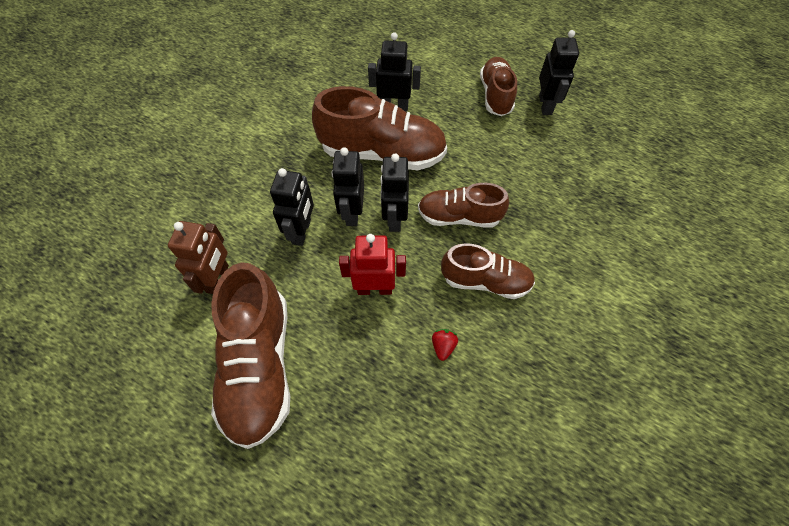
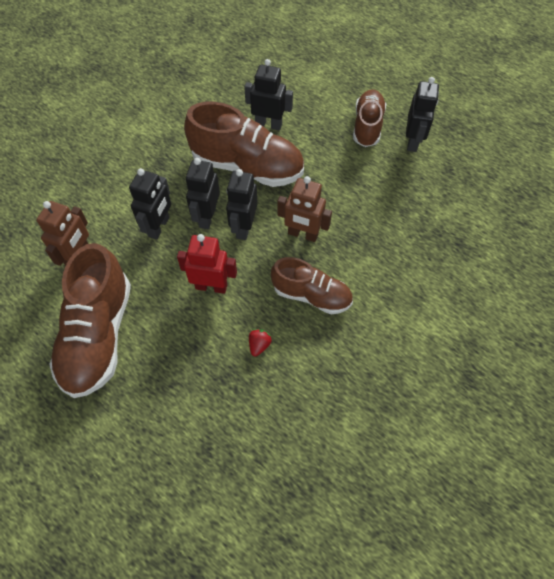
camera: 10 degrees right, 0 degrees up
(459, 217) = (303, 234): brown shoe -> brown robot

